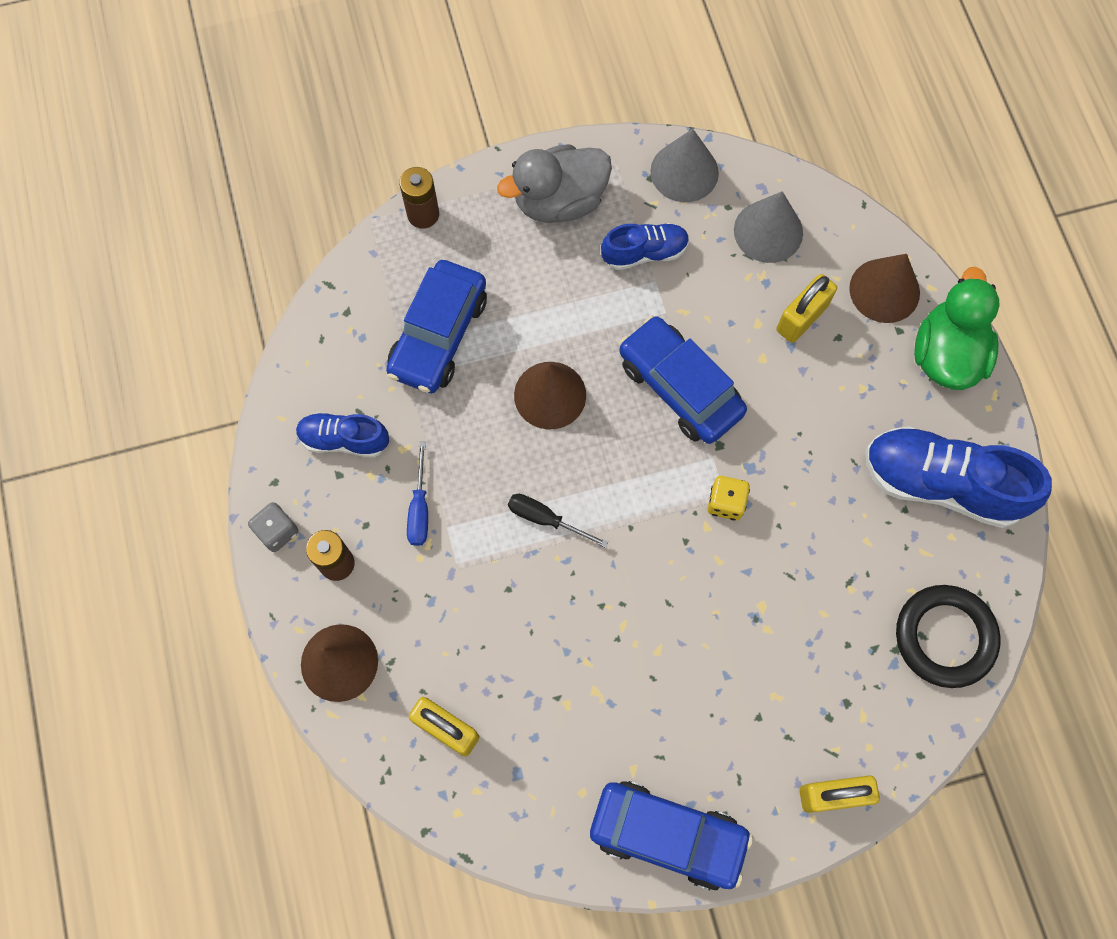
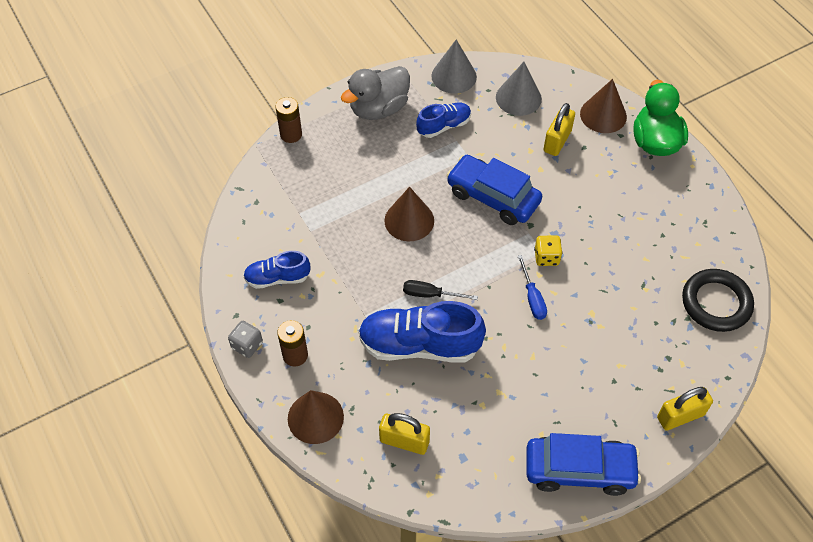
camera: 15 degrees left, 15 degrees down
(419, 508) = (342, 308): blue screwdriver -> blue screwdriver (532, 298)
(438, 335) = (323, 202): blue car -> none
(941, 483) = (679, 215): blue shoe -> blue shoe (419, 345)

